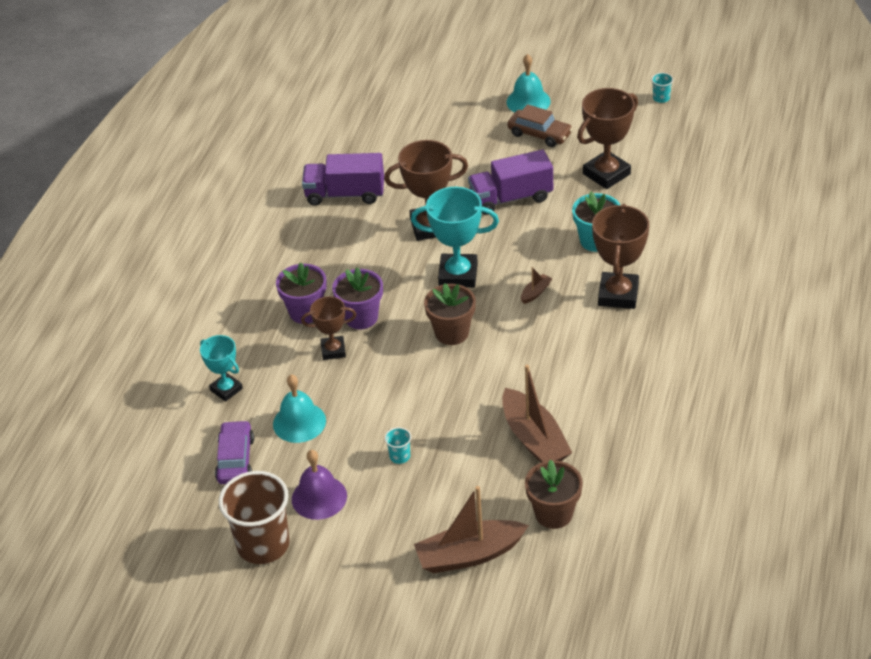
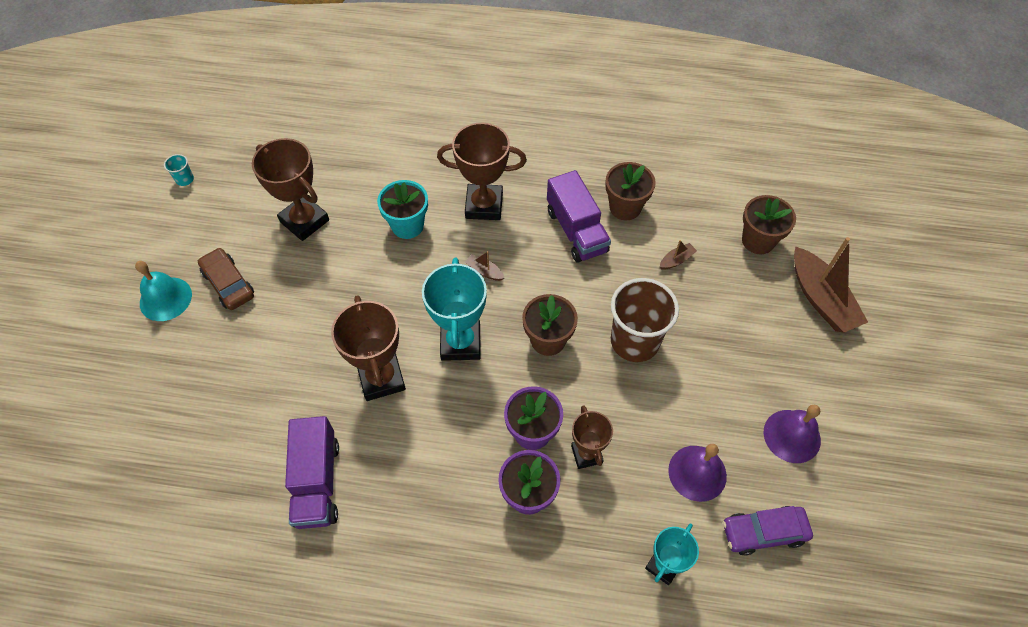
camera: 100 degrees left, 15 degrees up
(263, 544) = (865, 480): brown cup -> brown cup (634, 341)
(299, 422) = (697, 473): turquoise bell -> purple bell
(400, 456) = (722, 368): turquoise cup -> none
(511, 198) = (337, 303): purple truck -> purple truck (576, 231)
(534, 439) = (676, 260): brown boat -> brown boat, size x0.44
(539, 134) = (229, 284): brown car -> brown car turned 60 degrees counterclockwise
(609, 404) = (625, 207): none -> brown flower pot

